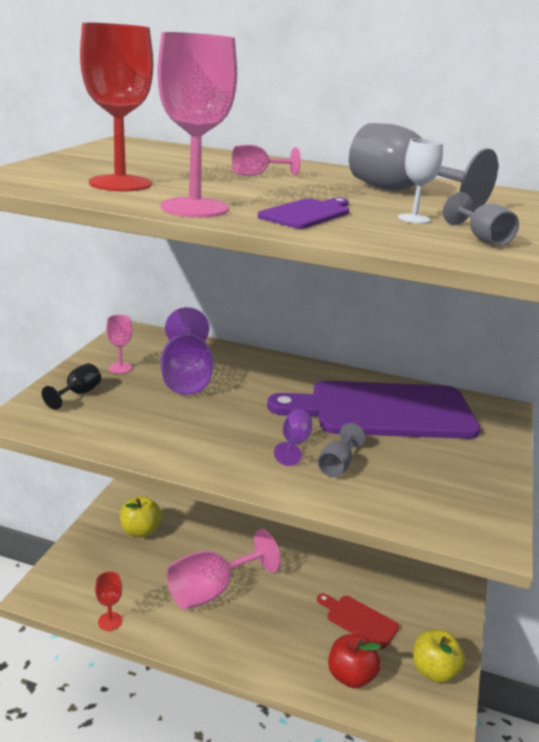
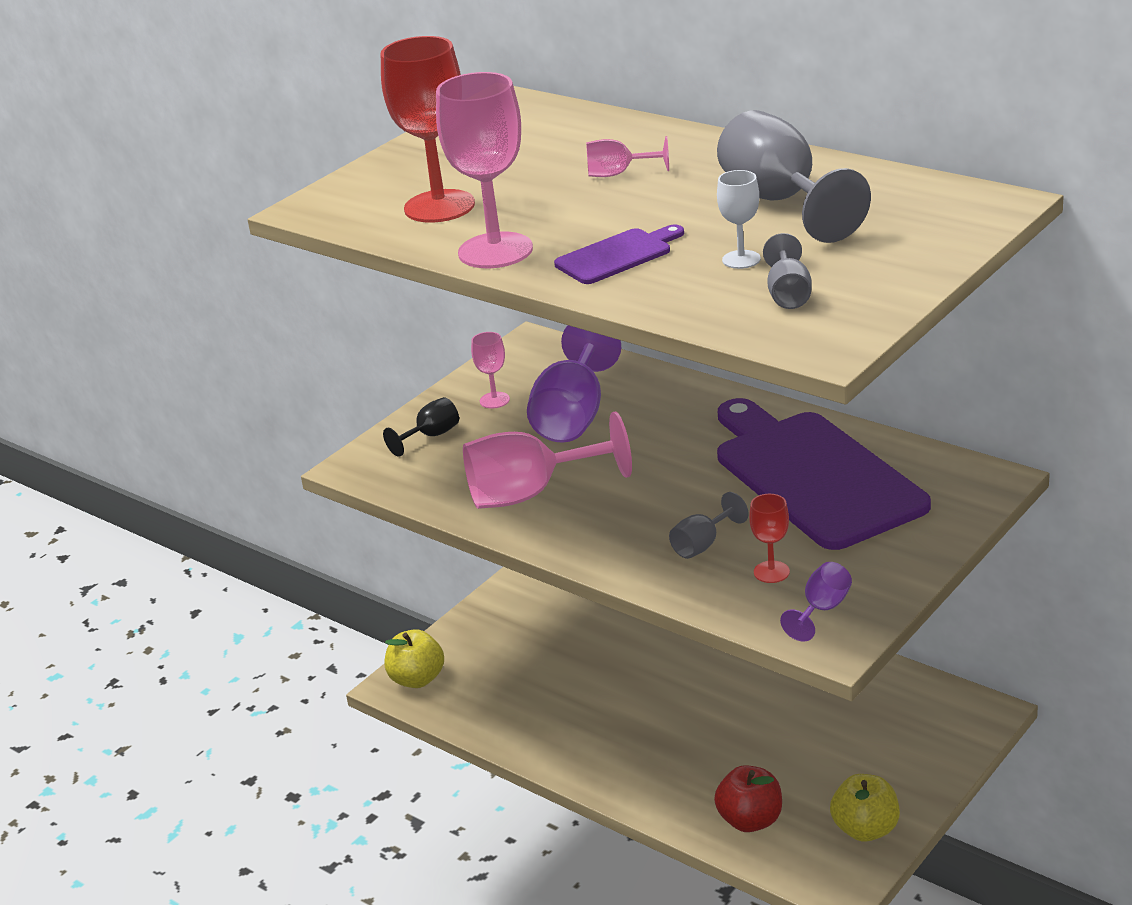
camera: 25 degrees right, 5 degrees up
(110, 621) = (473, 725): red goblet -> red goblet (771, 572)
(140, 531) = (543, 620): yellow apple -> yellow apple (417, 679)
(211, 590) = (611, 703): pink goblet -> pink goblet (531, 493)
(294, 444) = (664, 515): purple goblet -> purple goblet (822, 610)
(359, 620) = (794, 760): red cutting board -> none
(383, 411) = (812, 475): purple cutting board -> purple cutting board turned 45 degrees clockwise

